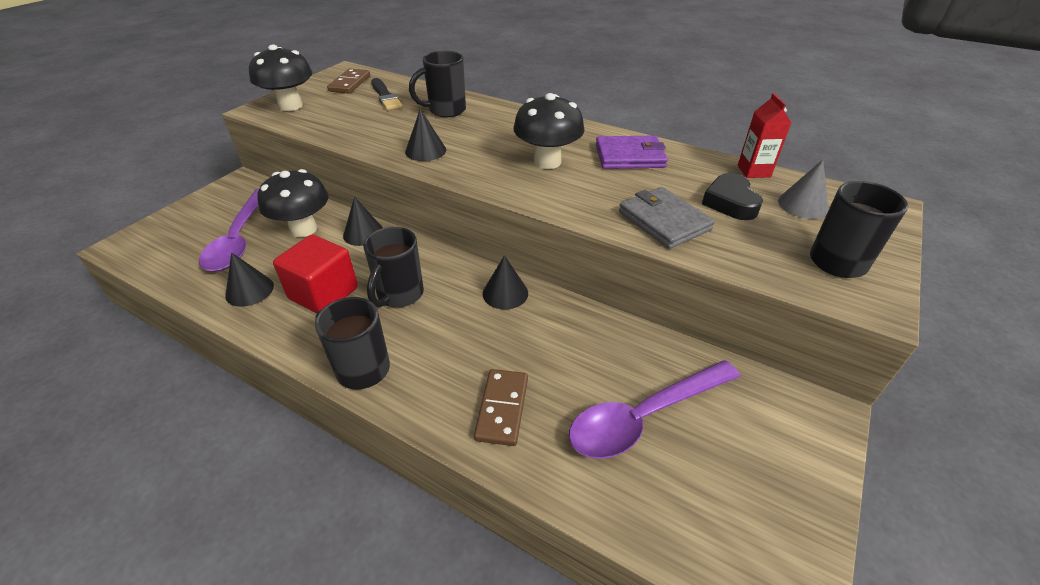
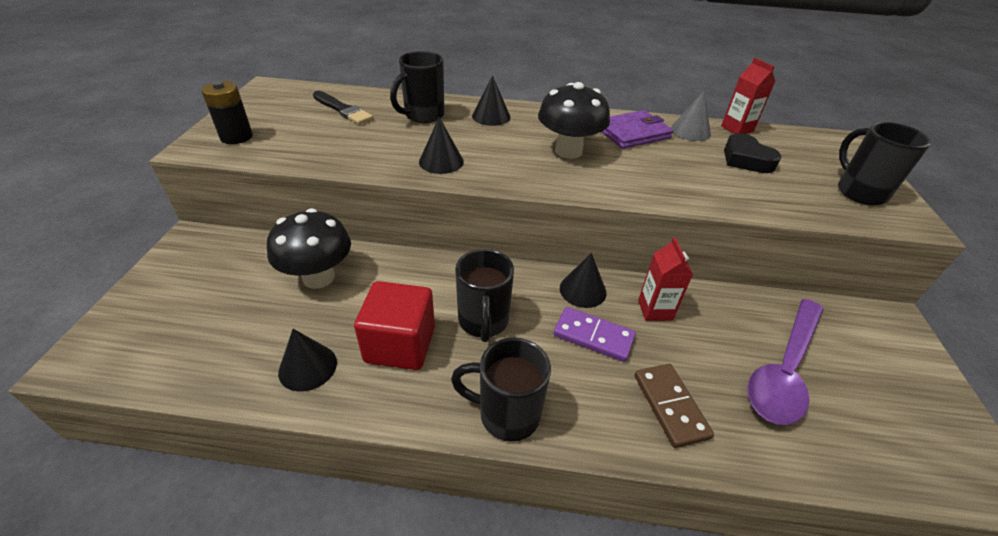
camera: 25 degrees left, 0 degrees up
(239, 239) = (245, 308): purple spoon -> none
(290, 106) = (236, 137): black mushroom -> black battery
(350, 83) = (287, 101): brown domino -> none
(363, 233) = (392, 265): black cone -> black cone (491, 116)
(482, 332) = (593, 336): none -> purple domino
(559, 327) = (655, 310): none -> red carton
(664, 221) = (714, 187): grey wallet -> none
(803, 205) = (796, 151): grey cone -> grey cone (690, 131)

